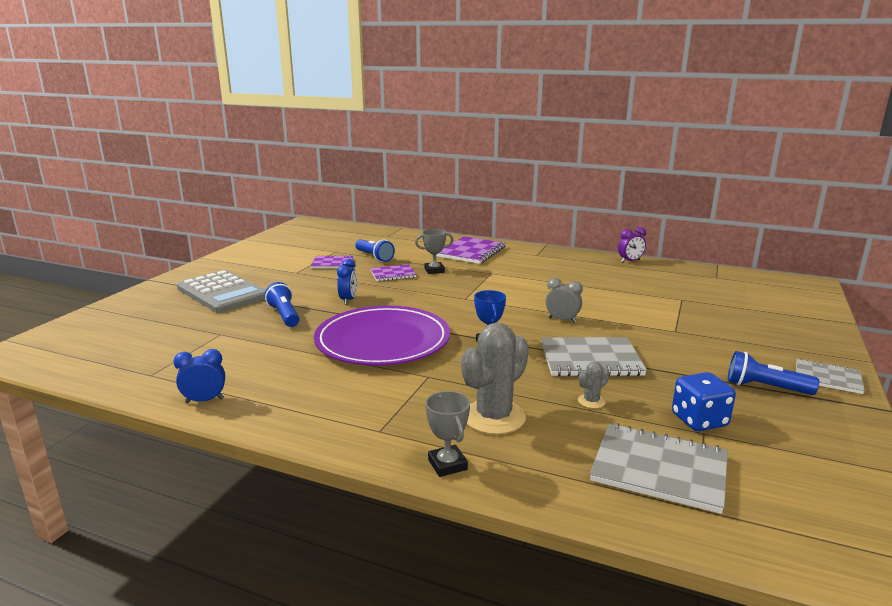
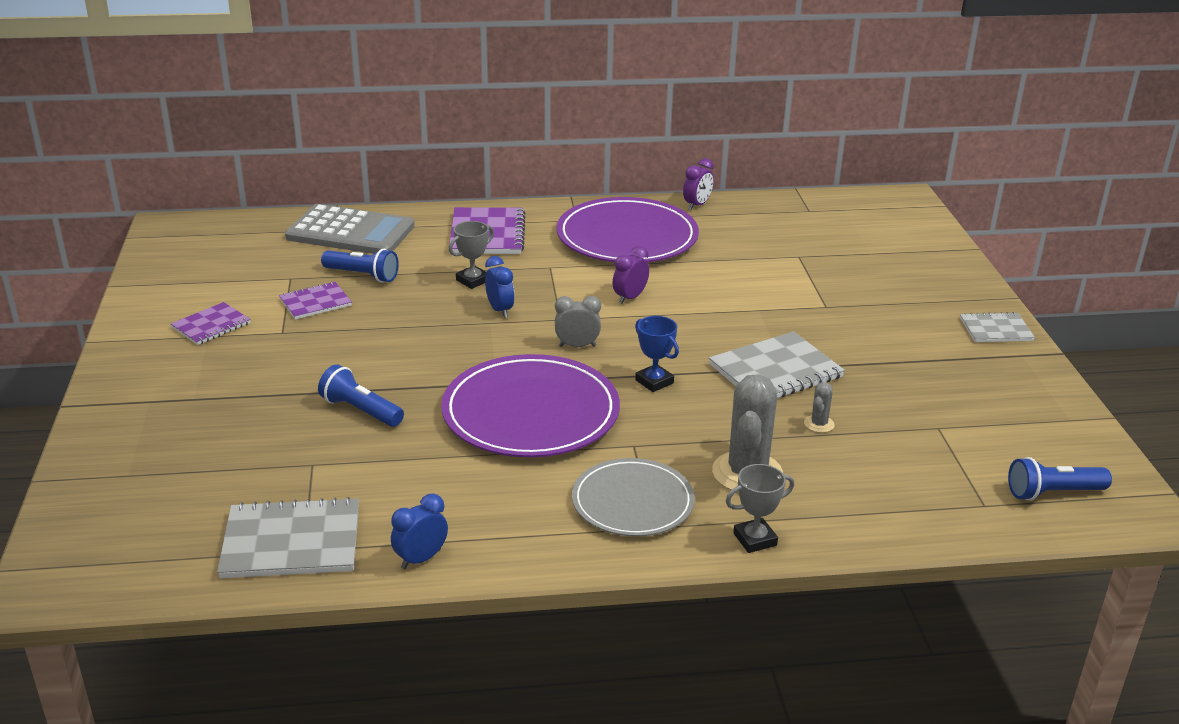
camera: 30 degrees left, 10 degrees up
(222, 293) = (220, 398): grey calculator -> grey calculator (350, 232)
(348, 300) = (416, 362): blue clock -> blue clock (500, 310)
(384, 410) = (632, 502): none -> grey plate
(393, 274) = (424, 301): purple notebook -> purple notebook (211, 325)
(447, 464) = (755, 539): grey trophy -> grey trophy turned 60 degrees counterclockwise
(526, 297) = (630, 298): none -> purple clock
(561, 268) = (627, 237): none -> purple plate
(562, 320) = (701, 323): grey clock -> grey clock (577, 346)
(659, 469) = (931, 478): grey notebook -> grey notebook (291, 542)
(699, 420) = (925, 415): blue dice -> none
(765, 388) = (953, 358): blue flashlight -> blue flashlight (1053, 493)

